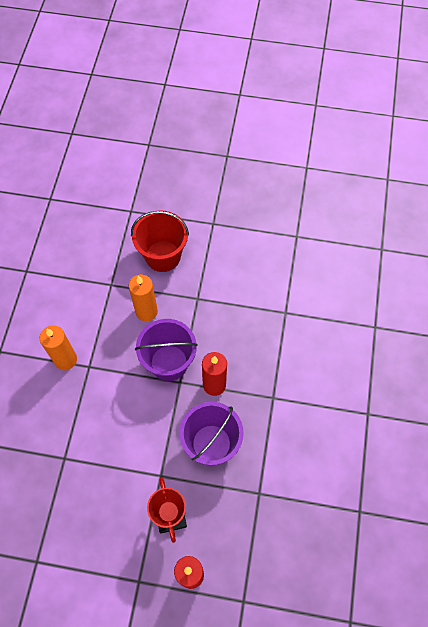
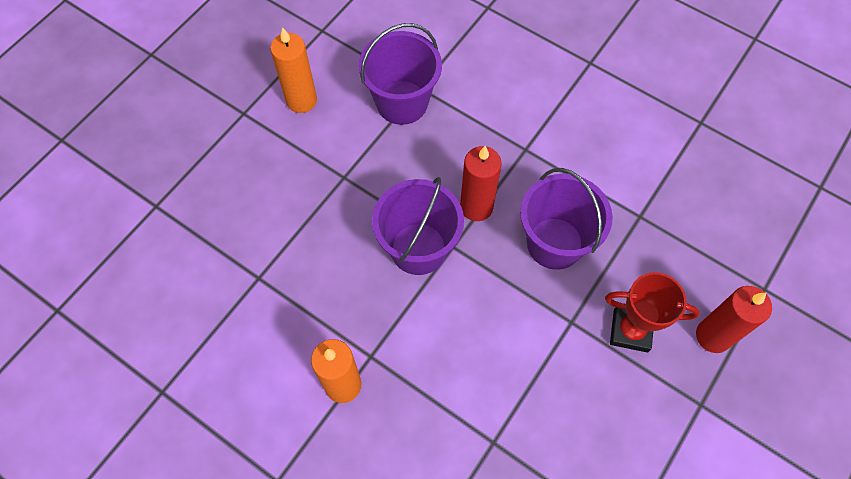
camera: 65 degrees left, 0 degrees up
(146, 311) = (327, 247): orange candle -> orange candle (301, 100)
(163, 256) = (254, 193): red bucket -> none
(268, 307) = (402, 102): none -> purple bucket

